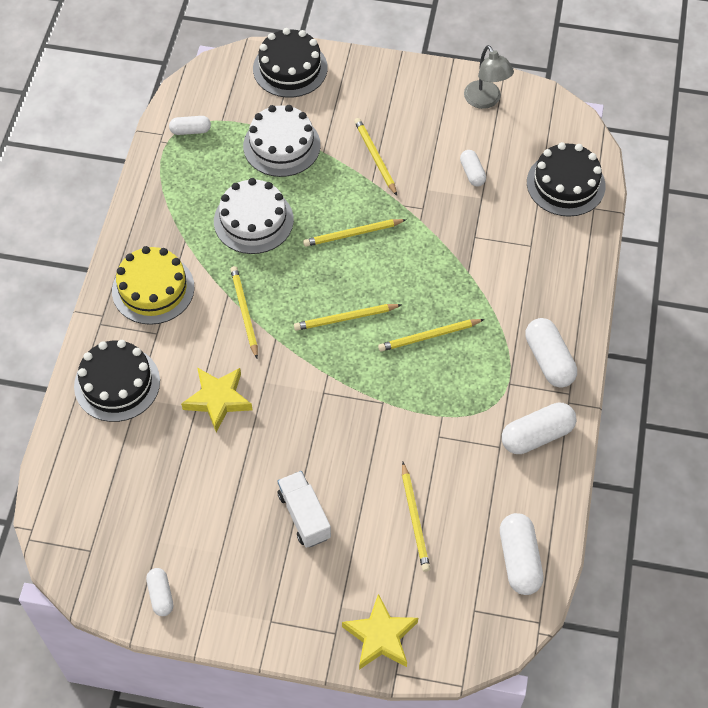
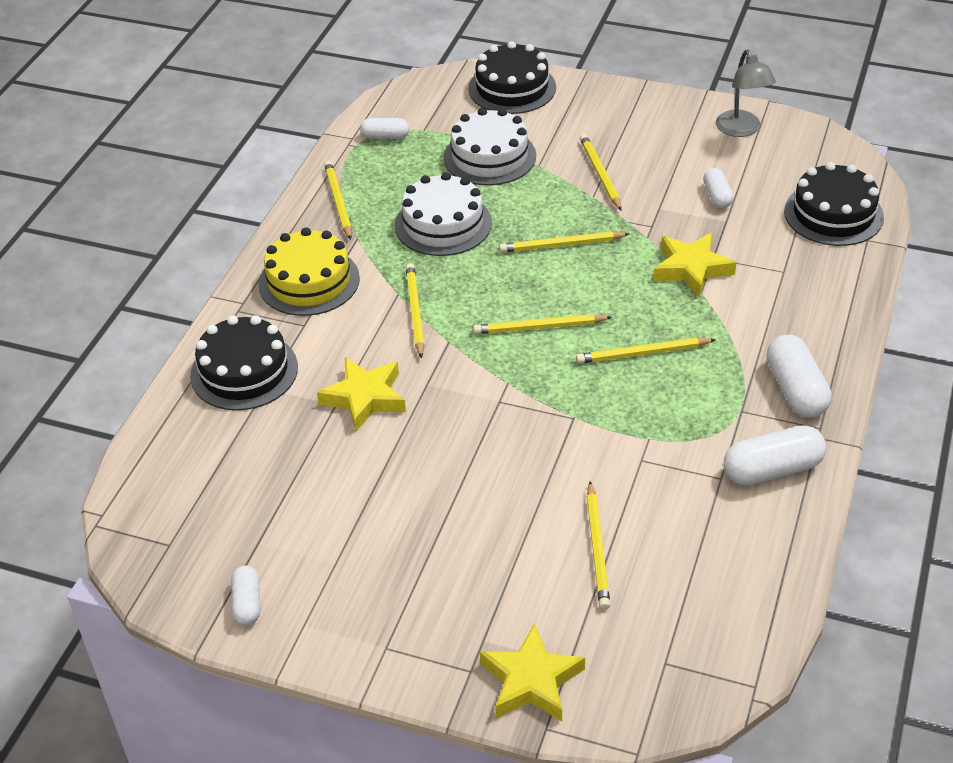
camera: 10 degrees right, 15 degrees down
(162, 204) = (338, 202): none -> yellow pencil
(304, 516) = (451, 531): white truck -> none
(459, 249) = (691, 269): none -> yellow star
(519, 560) = (734, 609): white capsule -> none

